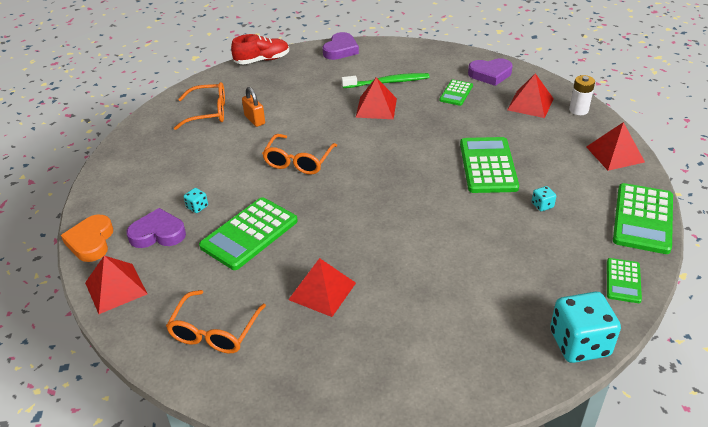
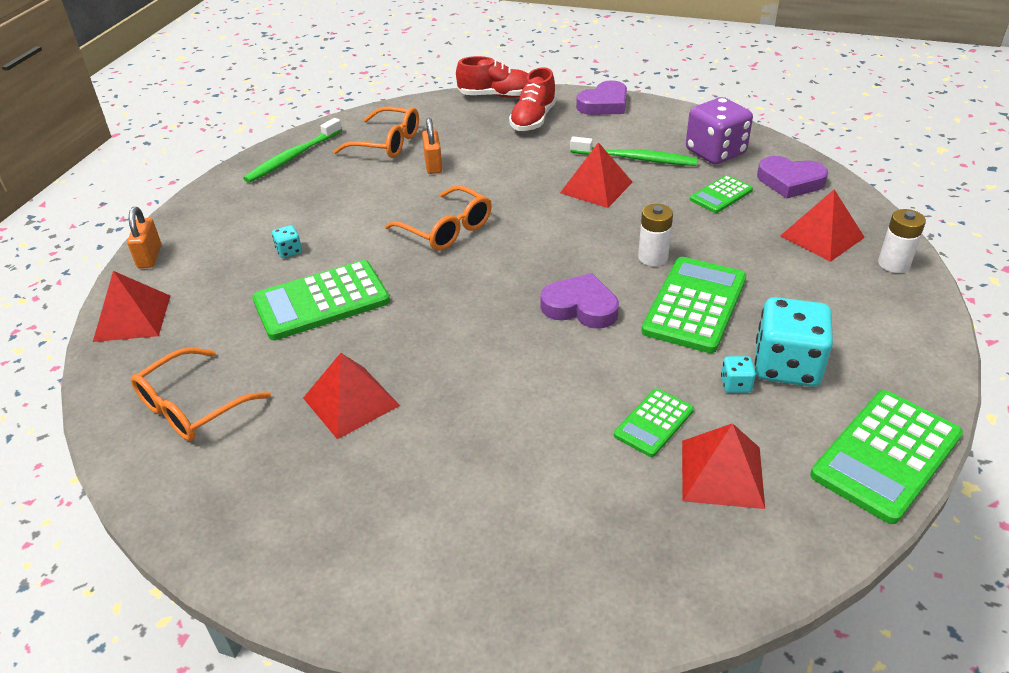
camera: 25 degrees right, 0 degrees up
(91, 242) = (150, 257): orange heart -> orange padlock
(144, 140) = (293, 157): none -> green toothbrush
(158, 233) = (223, 269): purple heart -> purple heart (580, 307)
(298, 161) = (446, 229): orange glasses -> orange glasses turned 90 degrees counterclockwise
(300, 71) = (533, 119): none -> red shoe
(434, 66) = (715, 152): none -> purple dice
(443, 143) = (653, 257): none -> white battery
(579, 343) = (645, 607): turquoise dice -> turquoise dice (786, 366)
(615, 154) = (908, 344): red pyramid -> red pyramid (722, 473)
(623, 281) = (784, 539): green calculator -> green calculator (653, 423)

